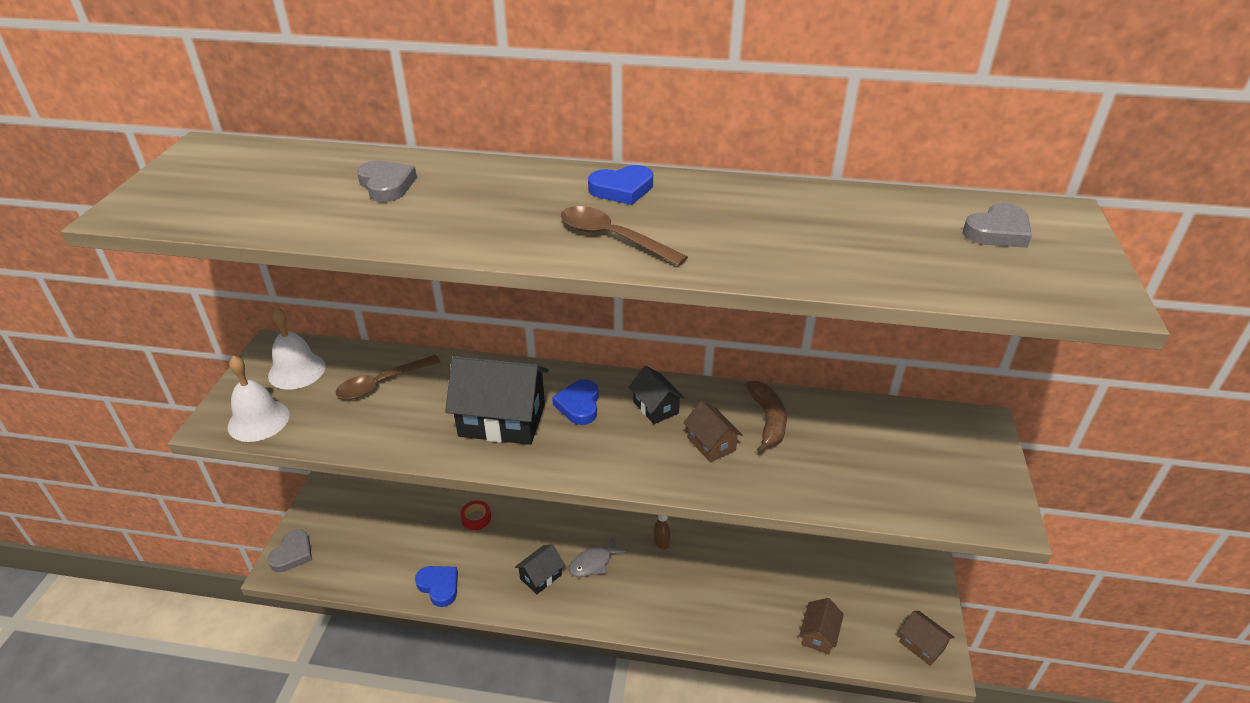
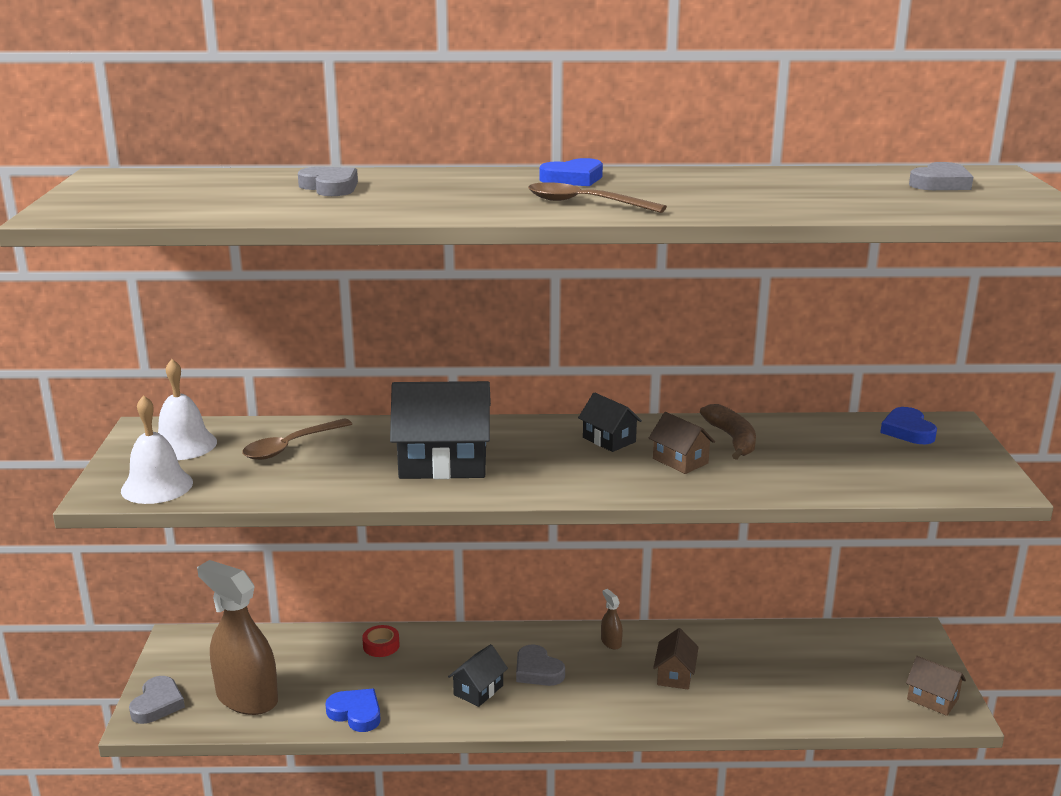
camera: 10 degrees left, 15 degrees down
(360, 558) = (247, 698): none -> brown spray bottle
(579, 405) = (524, 445): blue heart -> blue heart (907, 431)
(593, 563) = (537, 671): grey fish -> grey heart
(819, 635) = (817, 704): brown house -> brown house (675, 675)

